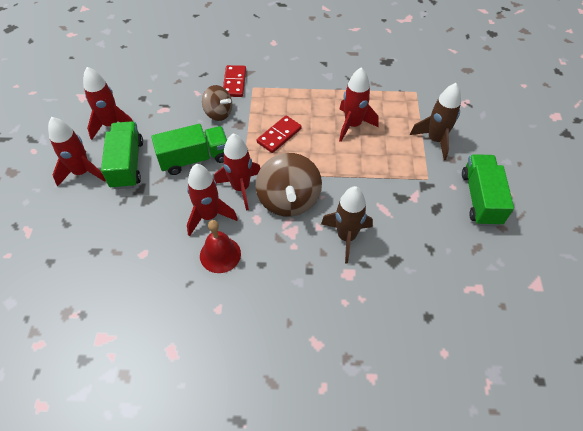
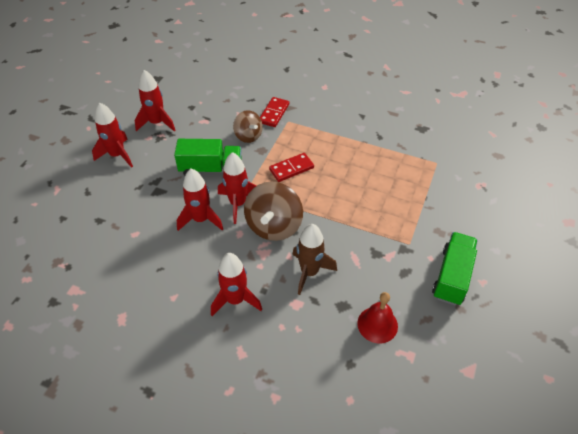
camera: 20 degrees right, 5 degrees down
(127, 164) = (155, 158): green truck -> none
(220, 254) = (195, 253): red bell -> red bell (377, 324)
(352, 125) = (362, 177): red rocket -> red rocket (235, 300)
(435, 140) = (434, 211): brown rocket -> none

